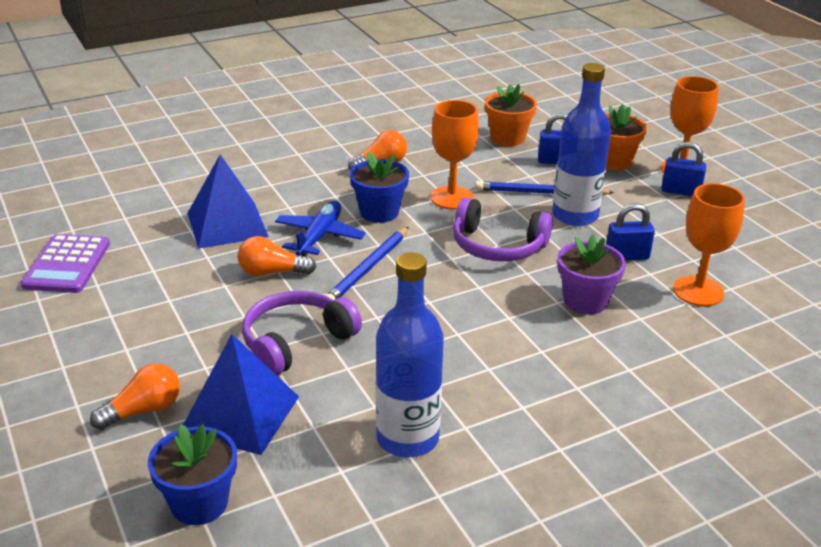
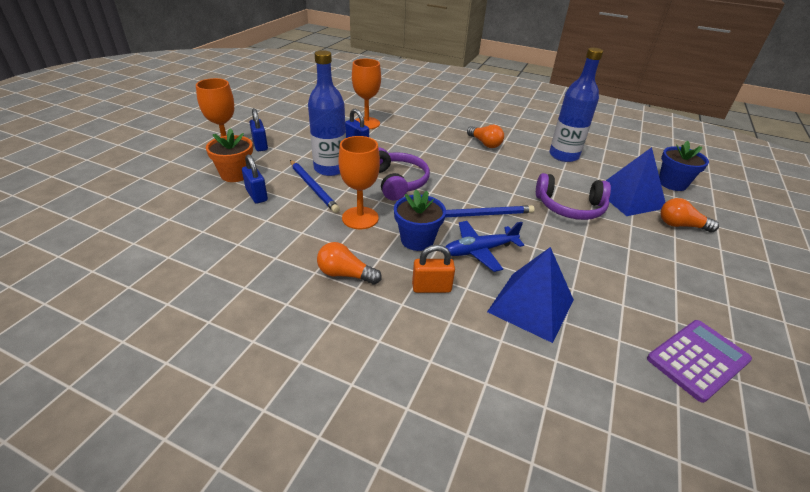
camera: 130 degrees left, 5 degrees up
(272, 272) = (540, 248): orange light bulb -> orange light bulb (485, 143)
(312, 192) = (431, 288): none -> orange padlock
(508, 138) = (231, 229): orange flower pot -> none
(585, 301) = (413, 145): purple flower pot -> none

